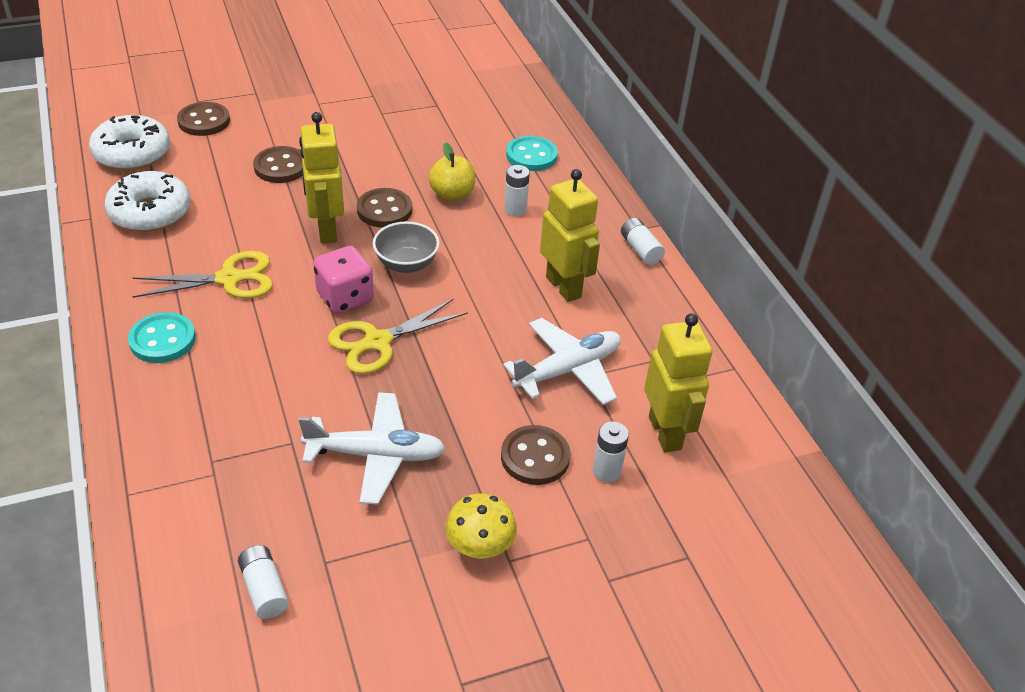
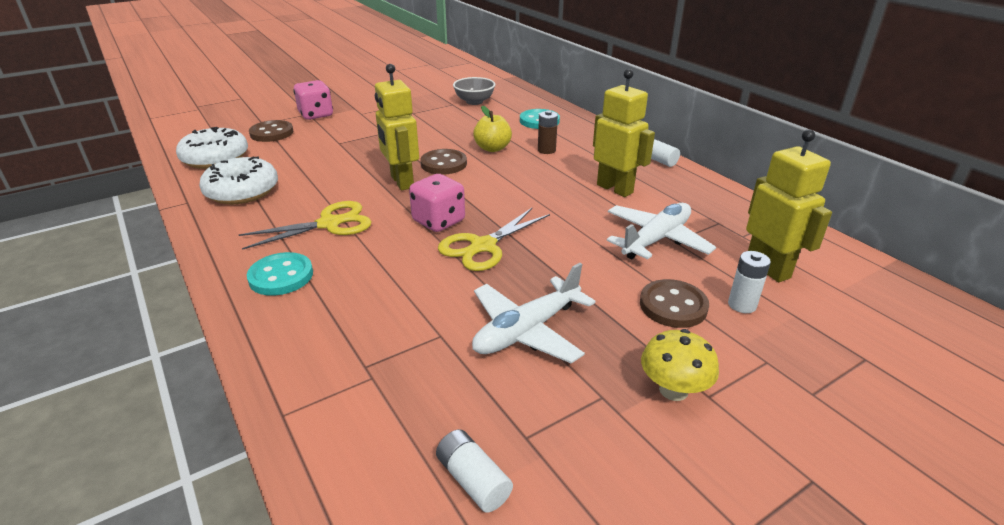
camera: 10 degrees left, 10 degrees down
(264, 97) = (316, 115): none -> pink dice
(281, 167) = (346, 150): brown button -> none
(376, 455) = (527, 331): white plane -> white plane turned 150 degrees clockwise
(406, 264) = (479, 193): grey bowl -> grey bowl (474, 102)
(515, 209) = (546, 150): white battery -> brown battery

